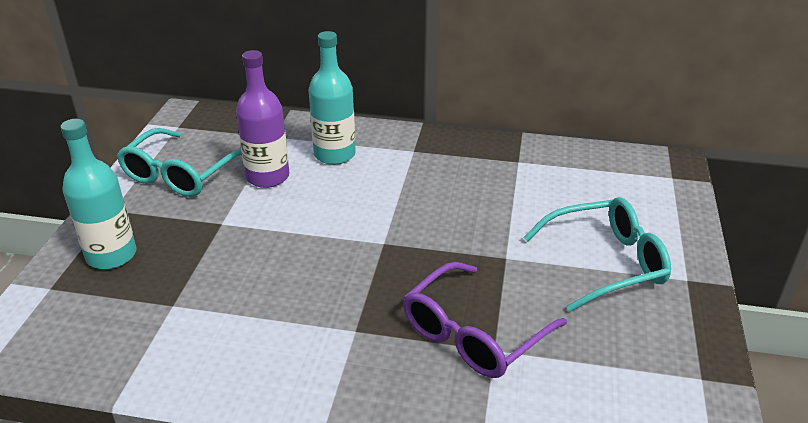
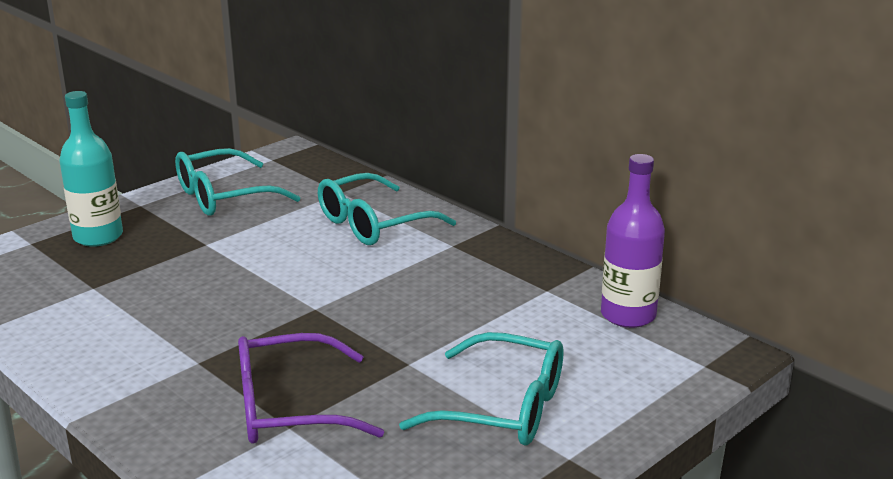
camera: 35 degrees right, 10 degrees down
(267, 177) = (290, 222): purple bottle -> purple bottle (628, 315)
(334, 154) = (373, 224): turquoise bottle -> turquoise glasses

